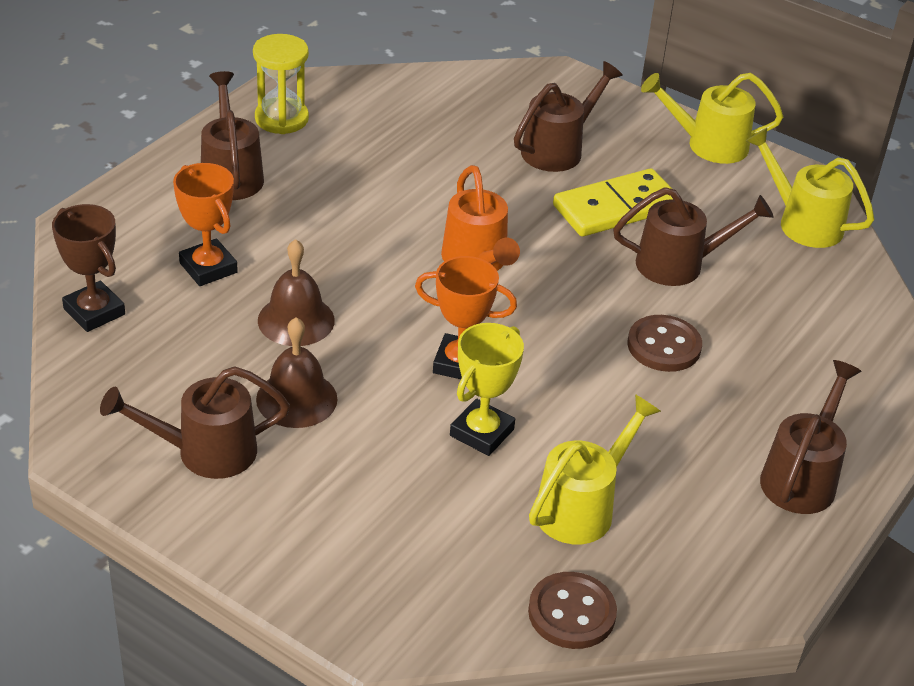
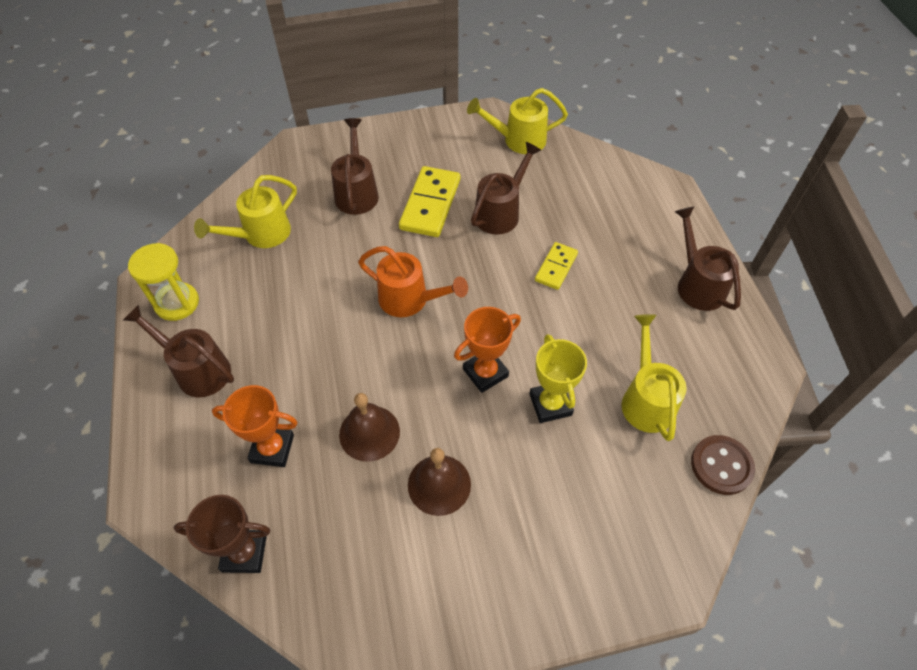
camera: 45 degrees left, 15 degrees up
(204, 452) = (440, 576): brown watering can -> none
(664, 346) = (556, 267): brown button -> yellow domino
(707, 144) = (421, 129): yellow watering can -> yellow watering can (260, 235)

